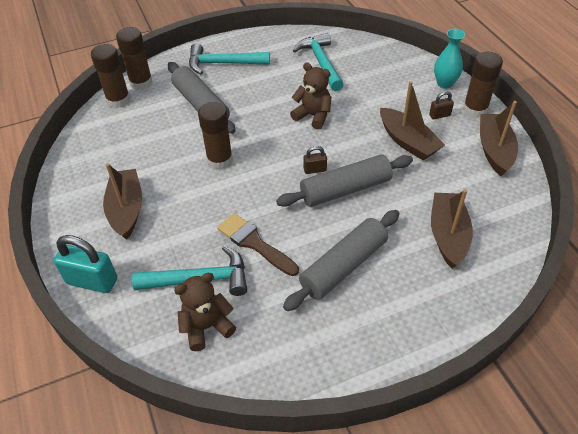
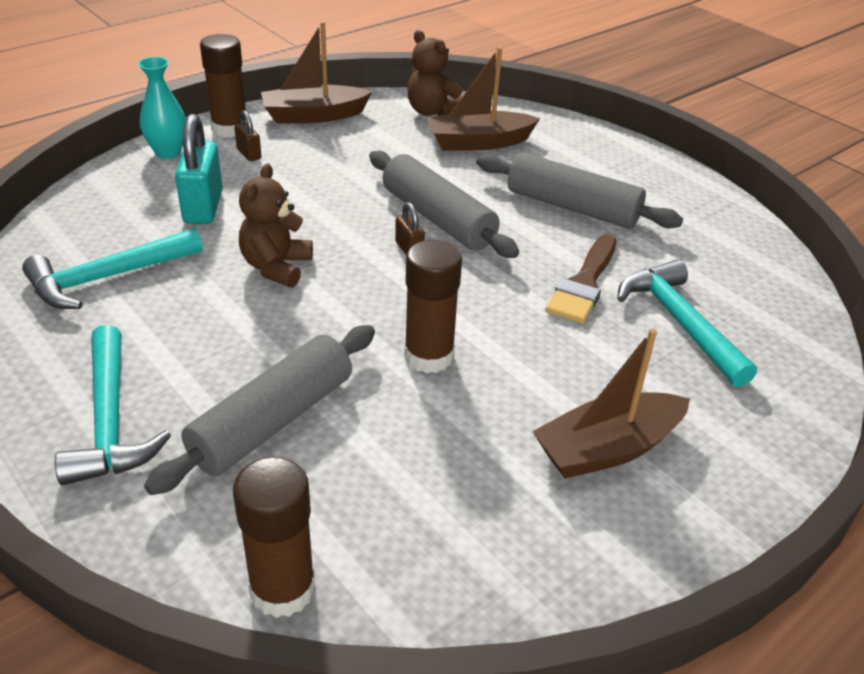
camera: 110 degrees left, 10 degrees down
(92, 281) = (773, 442): turquoise padlock -> turquoise padlock (203, 207)
(141, 83) = (201, 563): brown glue stick -> none
(206, 327) = (742, 300): brown teddy bear -> brown teddy bear (432, 111)
(408, 142) = (316, 176): brown boat -> none

